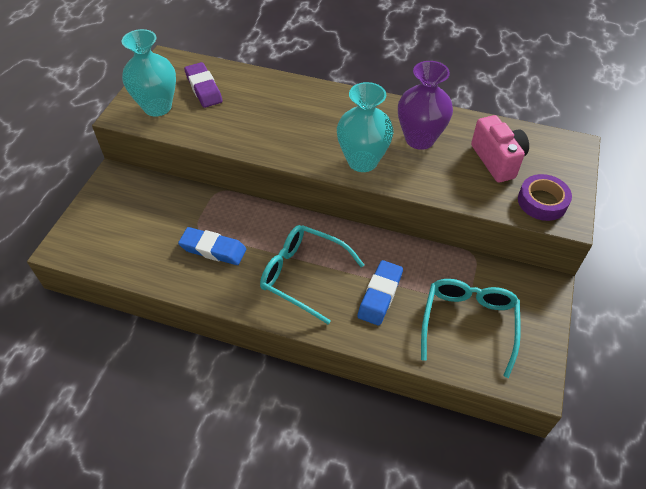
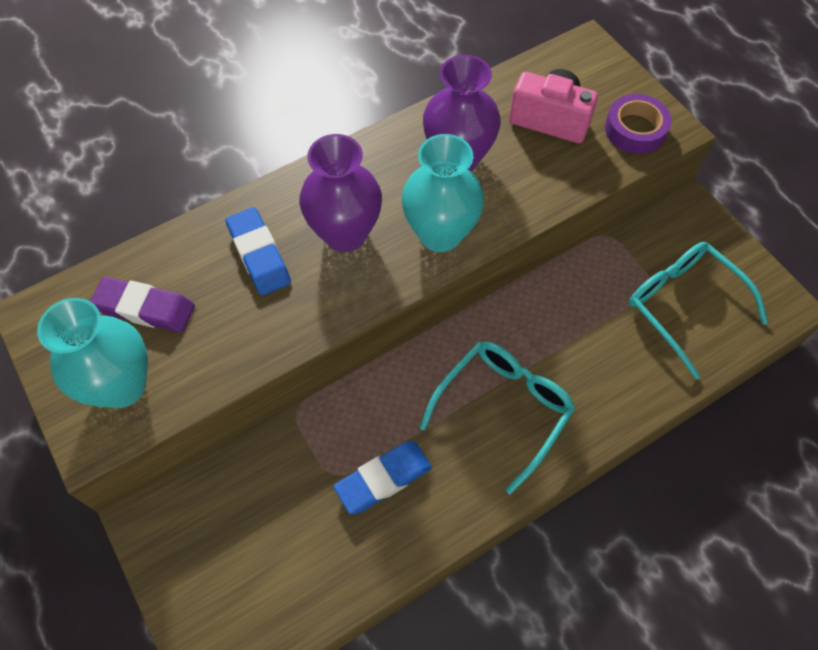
camera: 50 degrees left, 10 degrees up
(303, 275) = (503, 409): turquoise glasses -> turquoise glasses turned 150 degrees clockwise
(320, 126) = (345, 234): none -> purple vase
(380, 295) = (589, 355): blue eraser -> blue eraser (259, 255)

